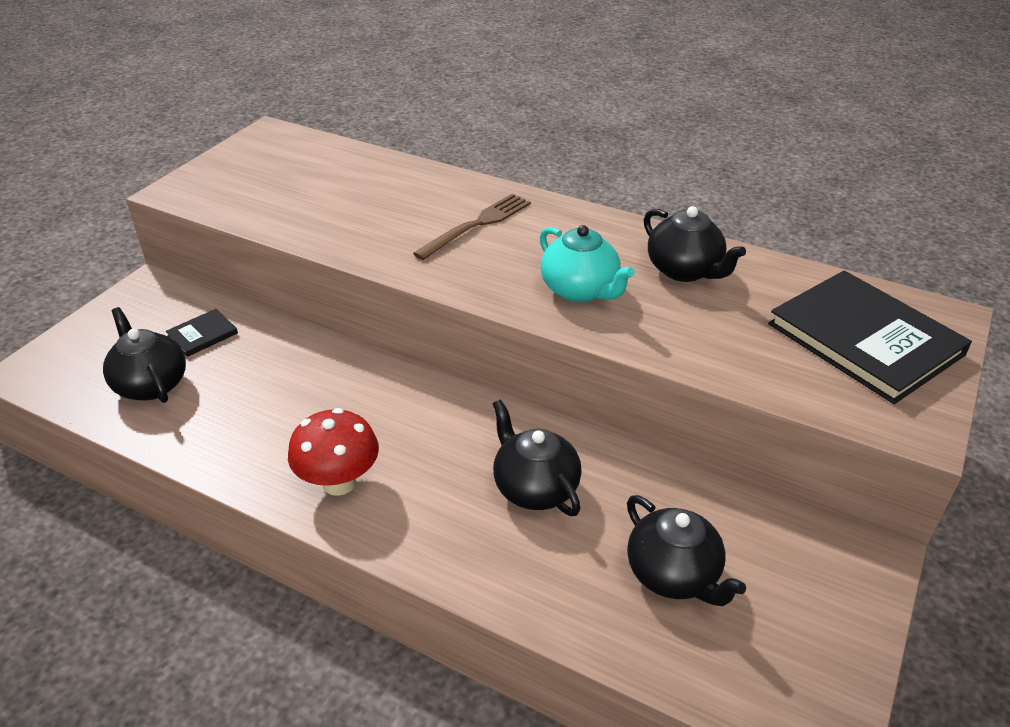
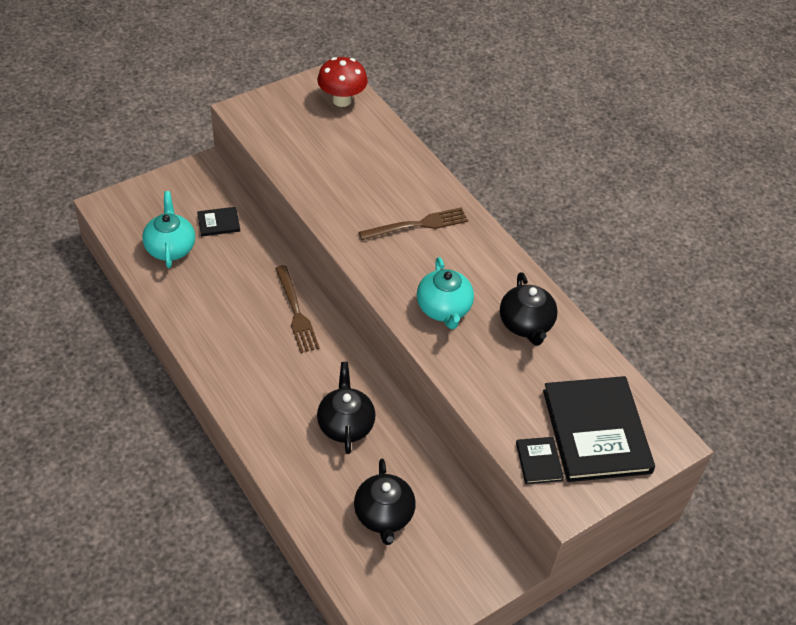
camera: 25 degrees right, 10 degrees up
(151, 384) = (170, 248): black teapot -> turquoise teapot
(339, 482) = (238, 366): red mushroom -> red mushroom (342, 100)
(373, 389) = (296, 312): none -> brown fork
(841, 397) = (539, 461): none -> black book

